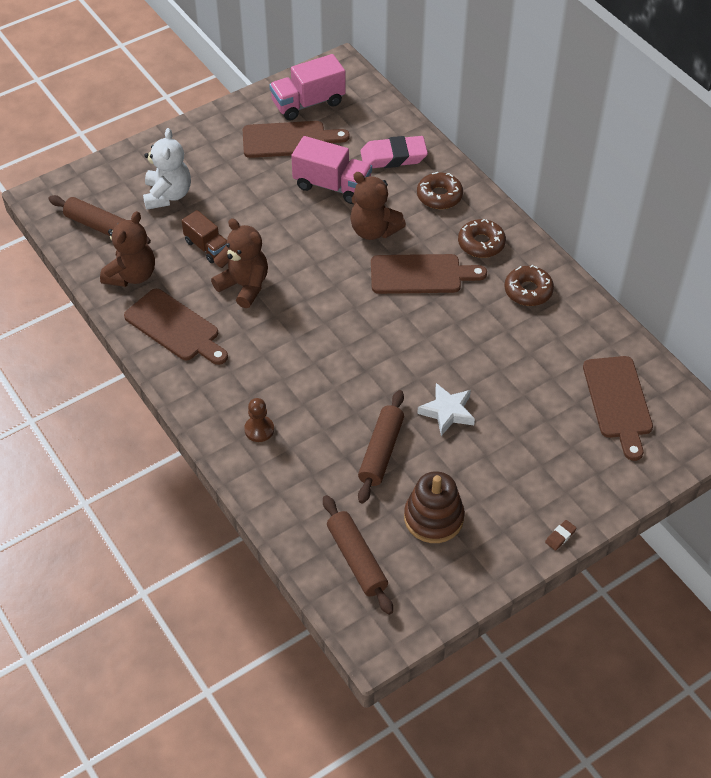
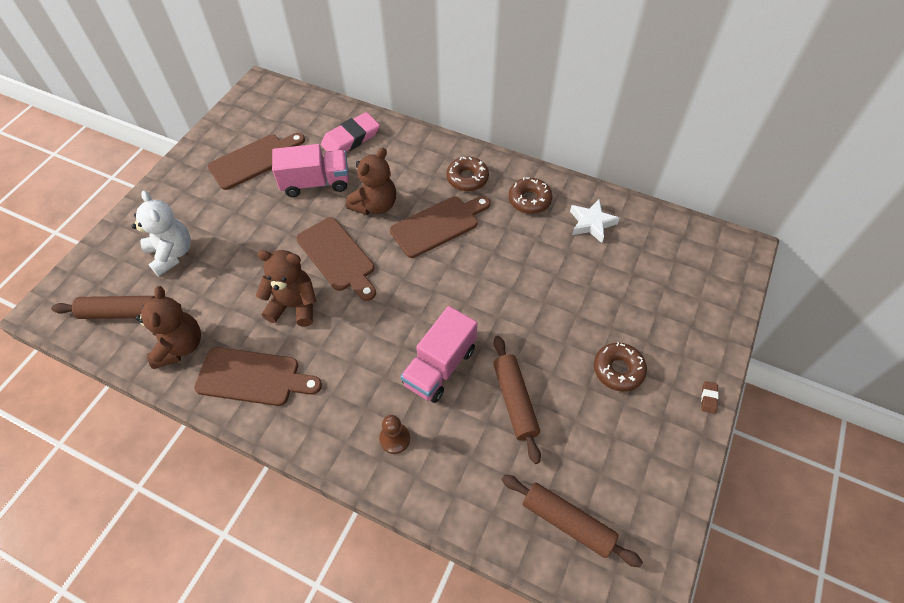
camera: 30 degrees left, 5 degrees up
(207, 247) = (238, 285): brown truck -> none
(308, 103) = (252, 124): pink truck -> pink truck (440, 366)
(374, 230) = (375, 205): brown teddy bear -> brown teddy bear turned 60 degrees counterclockwise
(433, 518) = (601, 440): brown stacking toy -> none
(439, 196) = (408, 155): brown donut -> brown donut (618, 370)
(447, 412) = (542, 334): white star -> white star (591, 223)
(618, 402) = (660, 258): brown cutting board -> brown cutting board (337, 257)

